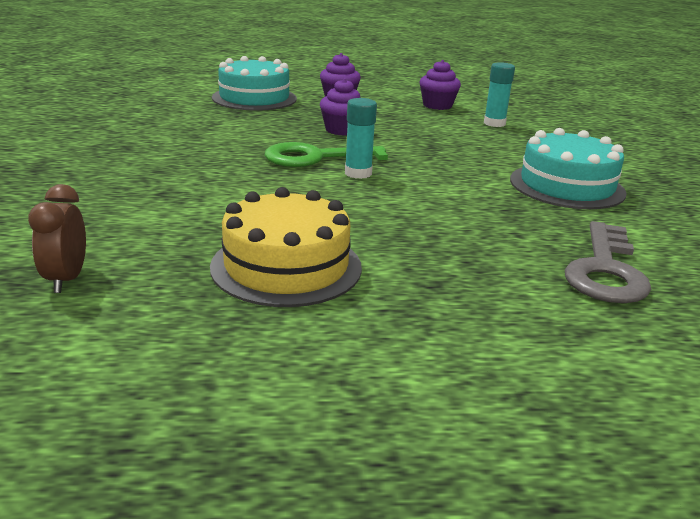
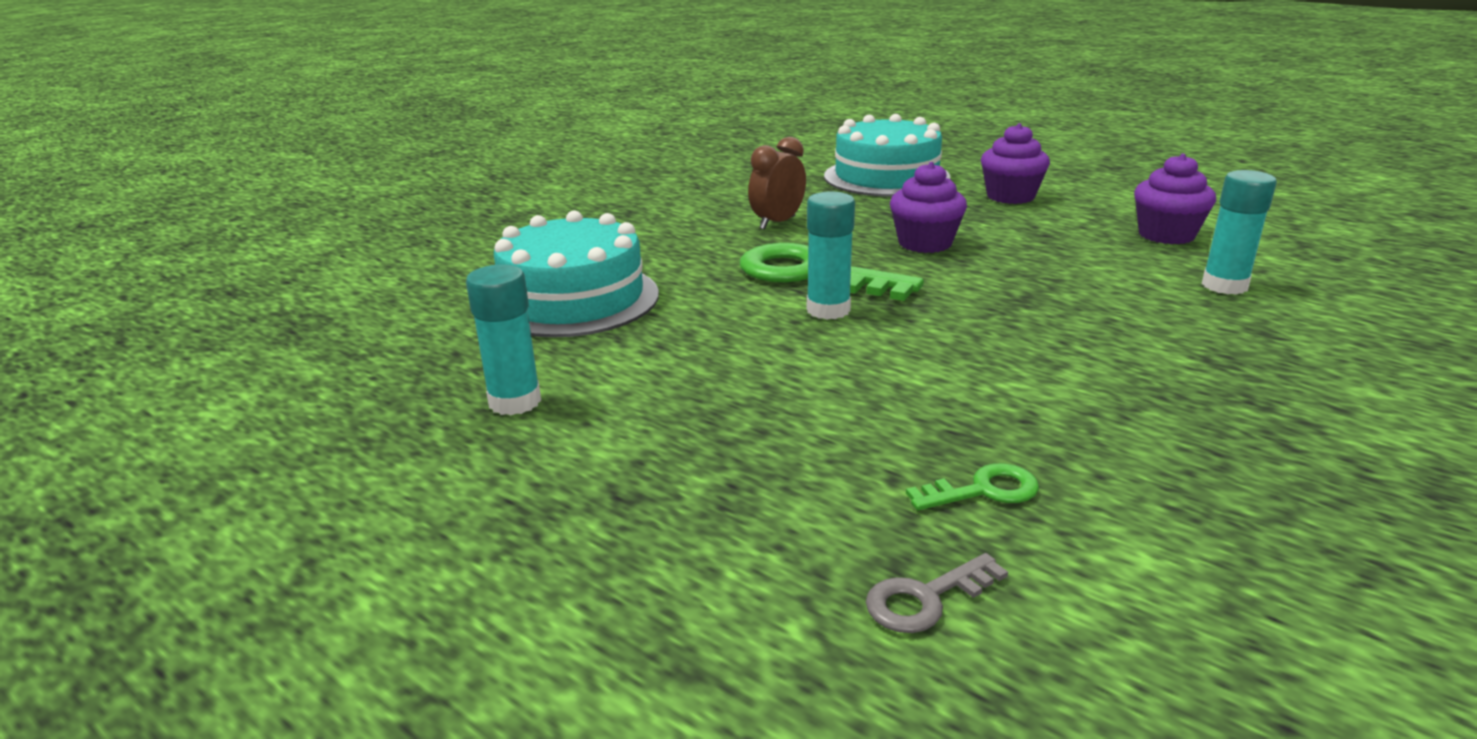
camera: 45 degrees right, 0 degrees up
(66, 279) = (326, 340): brown clock -> brown clock (777, 223)
(286, 266) = (515, 402): yellow cake -> turquoise glue stick
(555, 227) = (983, 490): none -> green key
(566, 186) = (1156, 430): turquoise cake -> turquoise cake (573, 299)
(605, 270) = (926, 598): grey key -> grey key, size x0.46

